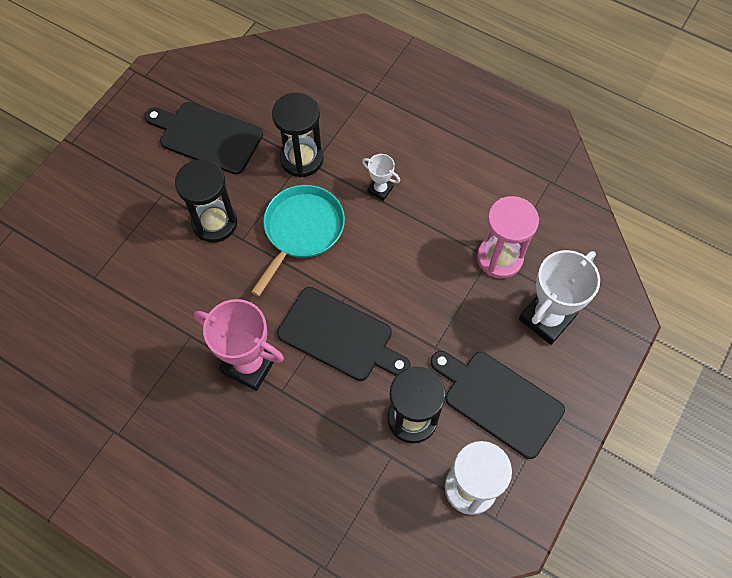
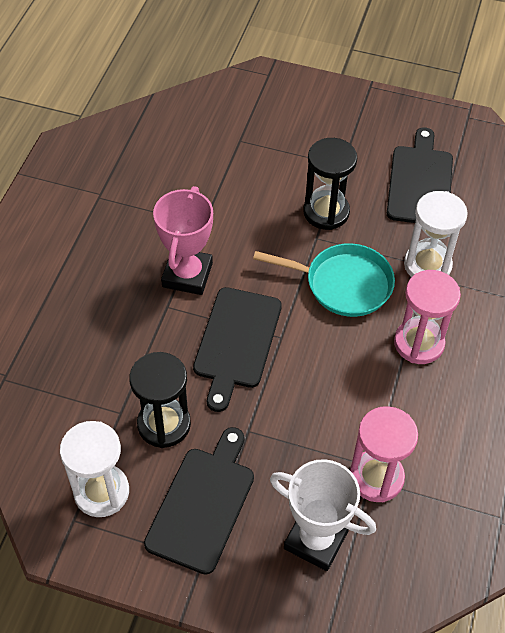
camera: 75 degrees right, 10 degrees down
(301, 159) = (427, 265): black hourglass -> white hourglass
(380, 189) = (419, 343): white trophy -> pink hourglass

